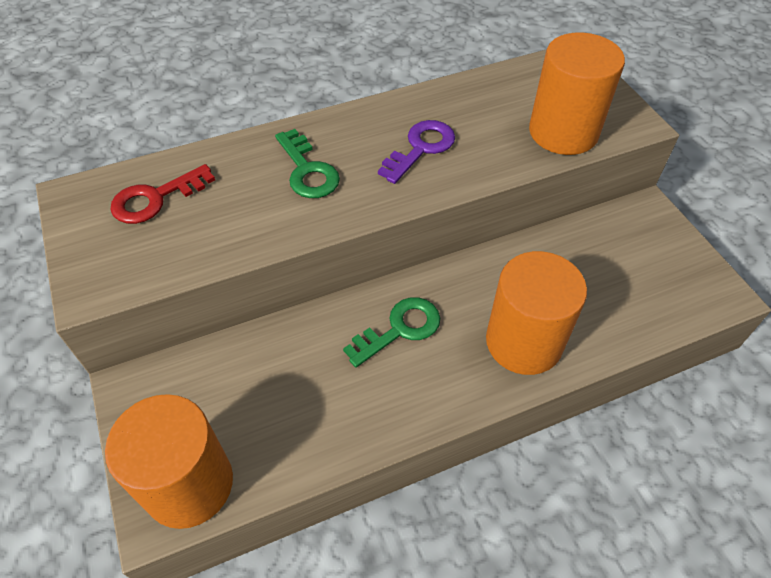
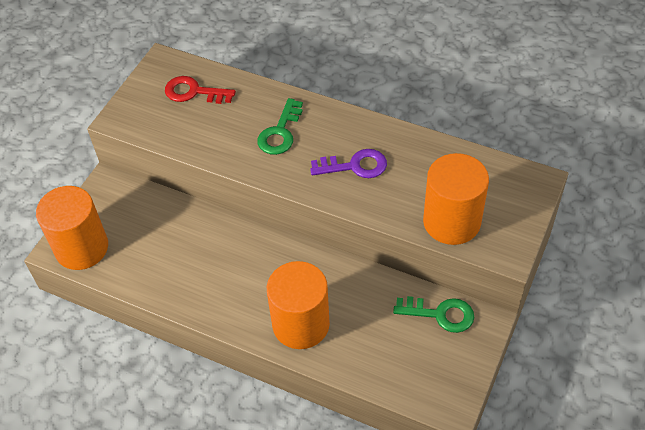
camera: 50 degrees right, 0 degrees up
(400, 329) = (250, 261): green key -> green key (441, 314)

